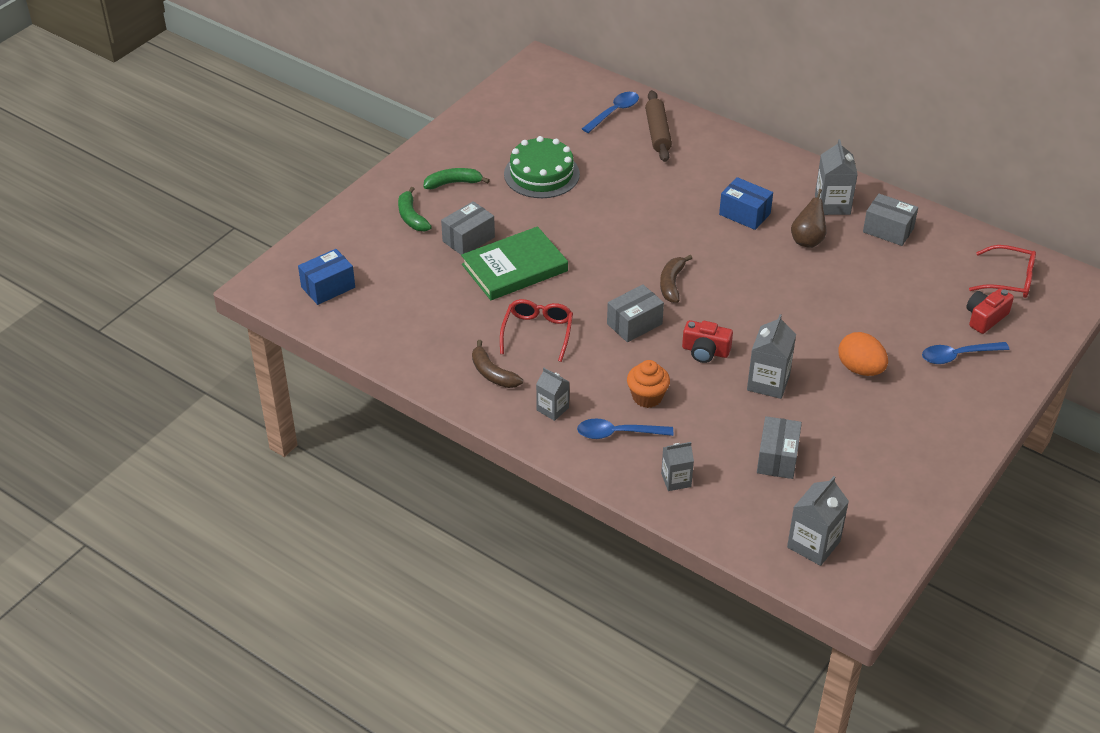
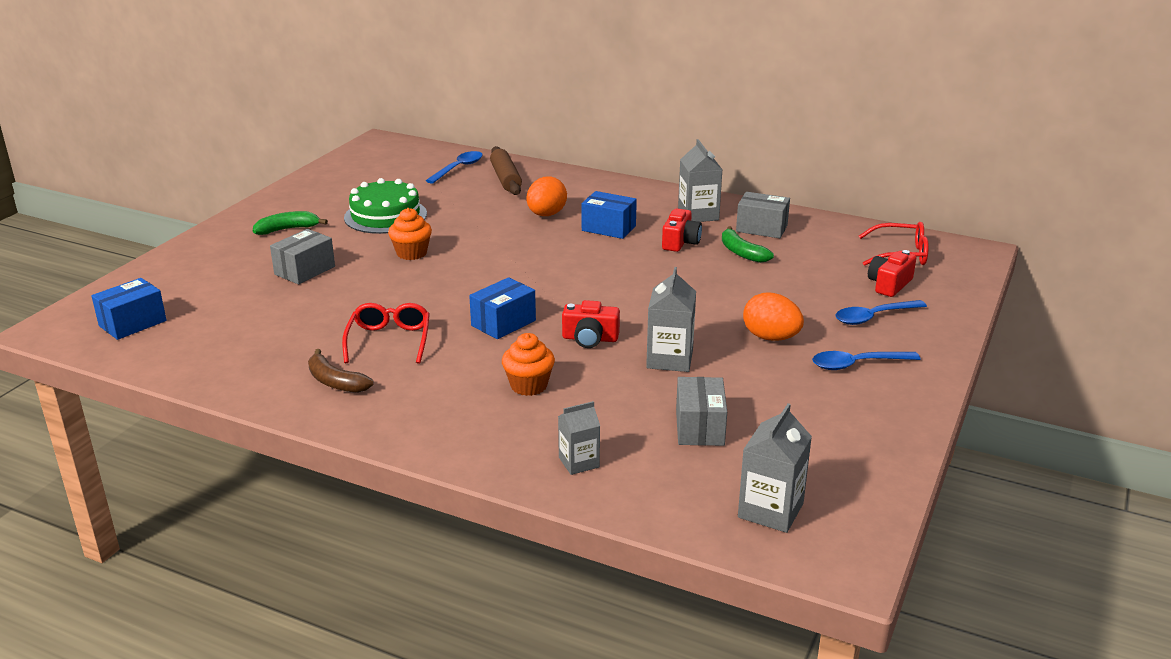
camera: 10 degrees left, 15 degrees down
(411, 217) = (239, 258): green banana -> green banana (741, 252)
(514, 268) = (359, 289): green book -> none
(552, 409) = (413, 408): grey carton -> none
(562, 228) = (411, 253): none -> orange cupcake
(618, 433) = (498, 423): blue spoon -> blue spoon (857, 364)
(634, 324) = (503, 323): grey box -> blue box
(672, 284) = (540, 287): brown banana -> none
(689, 189) = (546, 215): none -> orange egg
(807, 240) = (680, 242): brown pear -> red camera

